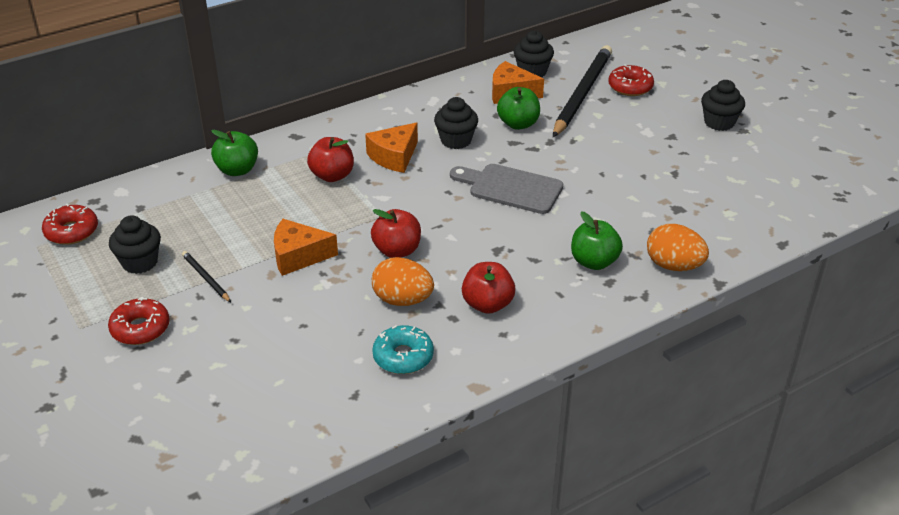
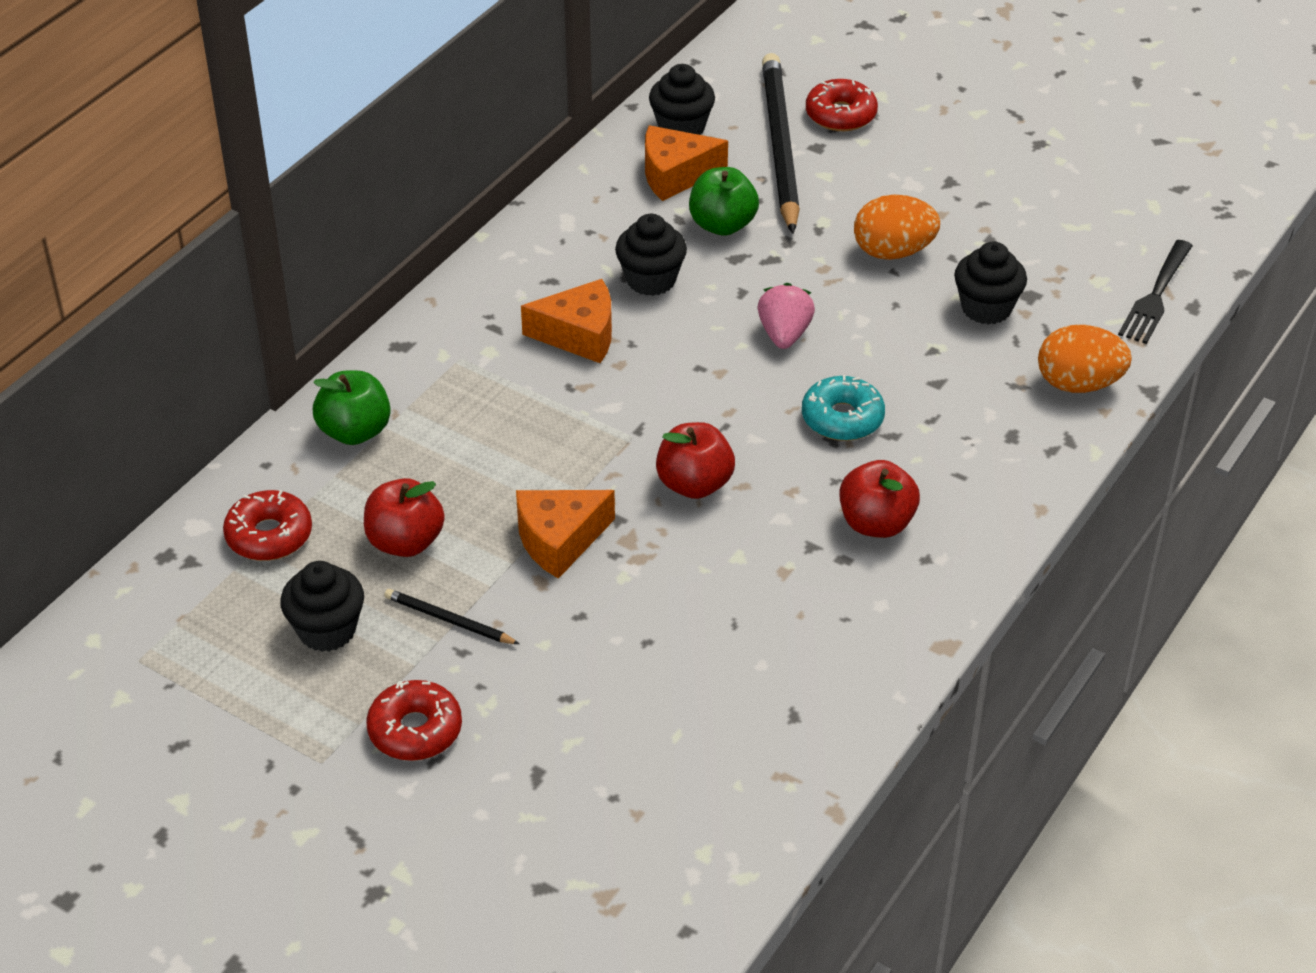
camera: 25 degrees left, 5 degrees up
(71, 231) = (174, 617): red donut -> red donut (269, 535)
(332, 176) = (509, 395): red apple -> red apple (405, 542)
(394, 156) = (579, 335): orange cheese -> orange cheese turned 105 degrees counterclockwise
(402, 300) = (757, 556): orange egg -> orange egg (893, 252)
(403, 357) = (818, 638): turquoise donut -> turquoise donut (842, 418)
(510, 188) = (784, 334): grey cutting board -> pink strawberry
(594, 262) = (973, 412): green apple -> none
(719, 122) = (1000, 140): black cupcake -> black cupcake (986, 308)
(761, 230) = (1156, 295): none -> black fork

